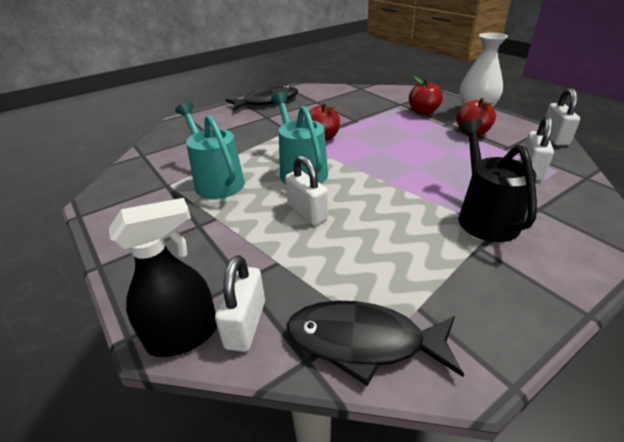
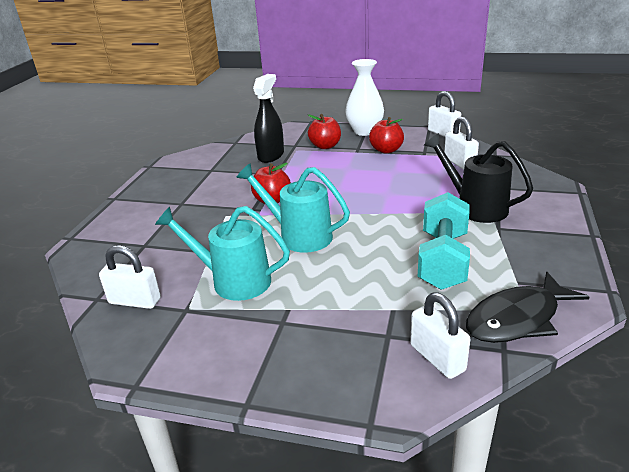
camera: 40 degrees left, 5 degrees down
(183, 336) = (408, 394): black spray bottle -> black spray bottle (271, 155)
(267, 101) = (154, 188): black fish -> none
(307, 212) = (357, 264): white padlock -> white padlock (135, 301)
(378, 247) = (443, 260): none -> turquoise dumbbell

